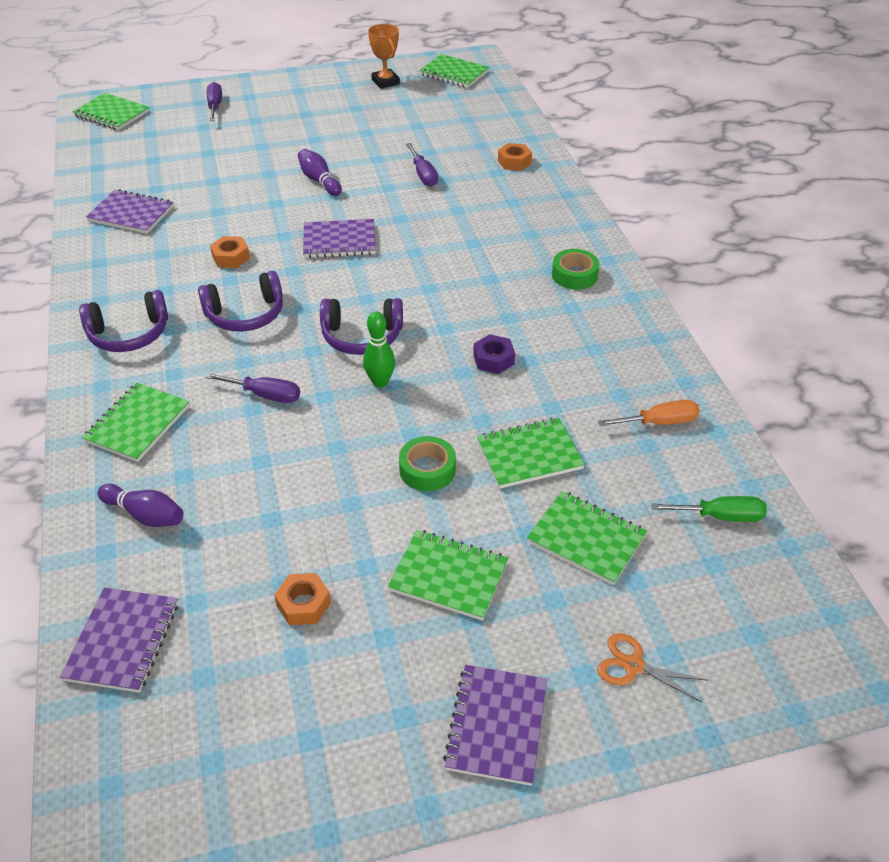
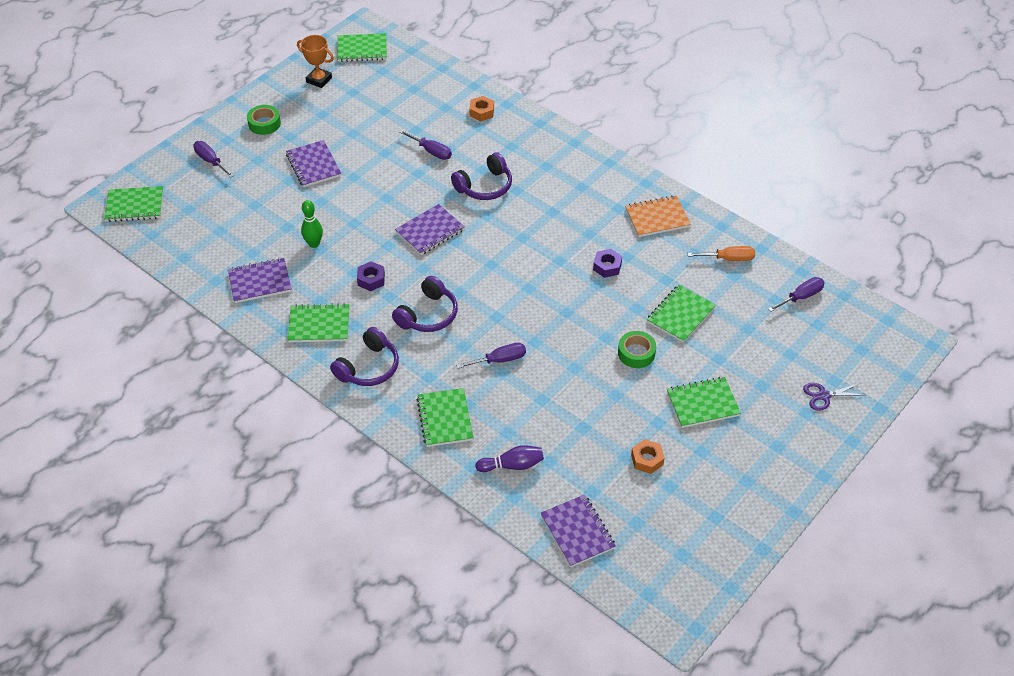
camera: 35 degrees left, 5 degrees up
(231, 257) = (371, 279): orange nut -> purple nut
(319, 181) = (364, 190): purple bowling pin -> none
(362, 336) = (516, 292): purple headphones -> purple headphones (484, 186)
(380, 382) = (557, 315): green bowling pin -> green bowling pin (314, 244)
(496, 725) = (790, 459): purple notebook -> purple notebook (313, 165)
(574, 275) = (600, 184): green tape -> green tape (264, 123)
(586, 539) = (749, 345): green notebook -> green notebook (319, 325)
(609, 337) = (657, 218): none -> orange notebook
(633, 666) = (824, 396): orange scissors -> purple scissors
(659, 422) = (729, 259): orange screwdriver -> orange screwdriver turned 45 degrees clockwise
(720, 516) = (801, 297): green screwdriver -> purple screwdriver

